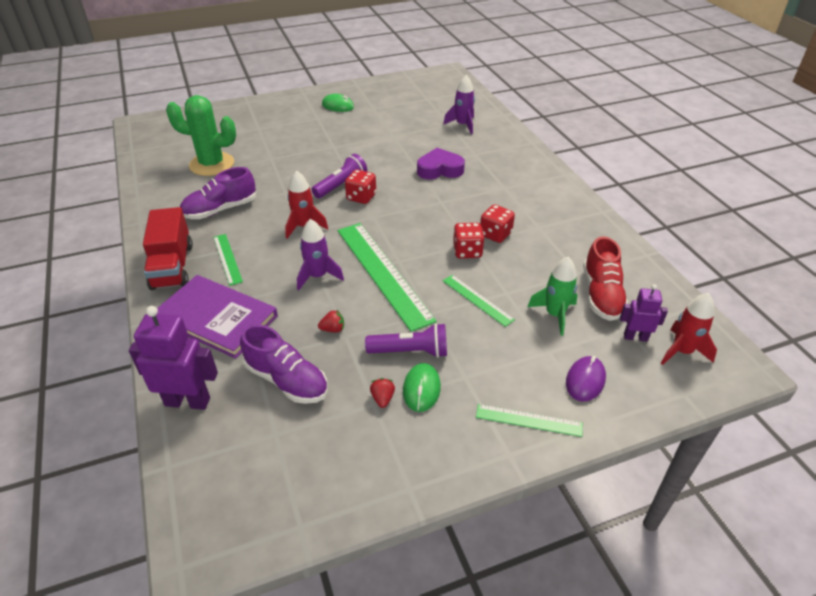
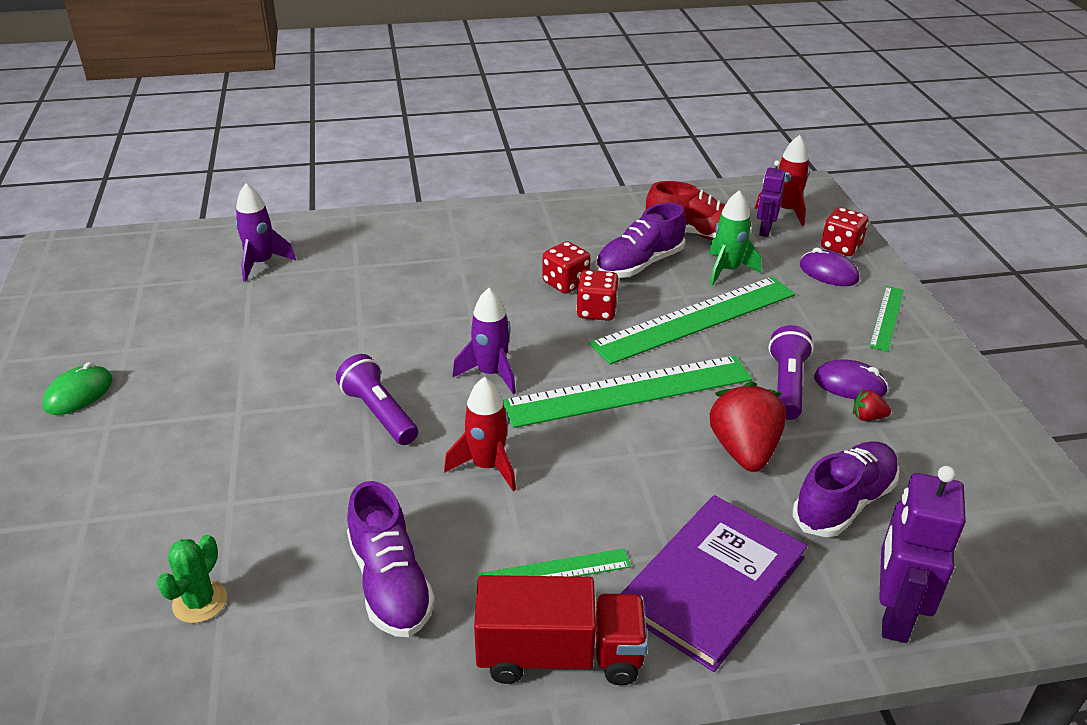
camera: 80 degrees left, 5 degrees down
(212, 164) = (200, 602): green cactus -> green cactus, size x0.51
(318, 276) = (624, 458): purple rocket -> purple rocket (491, 373)
(333, 329) = (744, 450): red strawberry -> red strawberry, size x2.29
(361, 197) = (425, 393): red dice -> red dice (841, 247)
(421, 389) = (849, 384): green mouse -> purple mouse
(439, 169) = (383, 304): purple heart -> none
(477, 300) = (695, 319): green ruler -> green ruler, size x2.03
(537, 266) = (639, 264): none -> purple shoe

